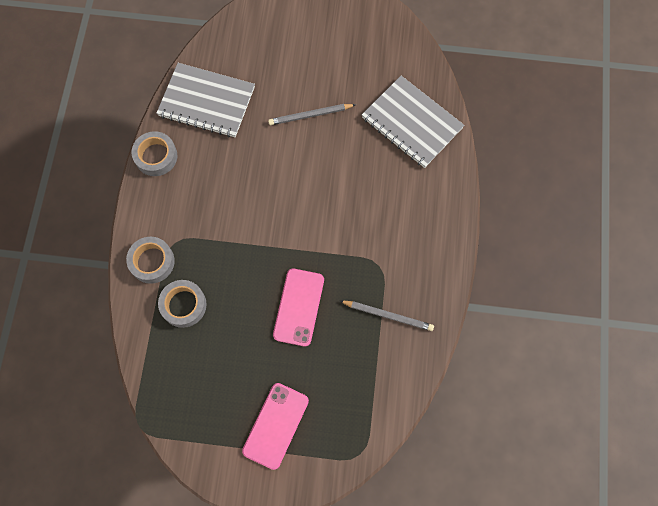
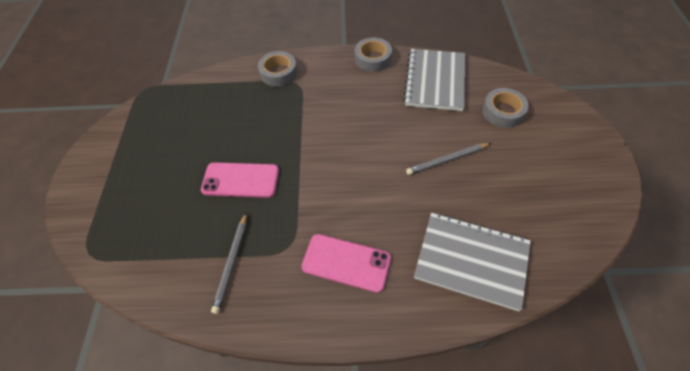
camera: 85 degrees right, 15 degrees down
(183, 305) = (242, 98): grey tape -> grey tape (503, 112)
(275, 425) = (129, 179): pink phone -> pink phone (346, 262)
(310, 115) = (447, 160): grey pencil -> grey pencil turned 90 degrees counterclockwise
(412, 123) = (471, 261): grey notebook -> grey notebook turned 75 degrees clockwise

